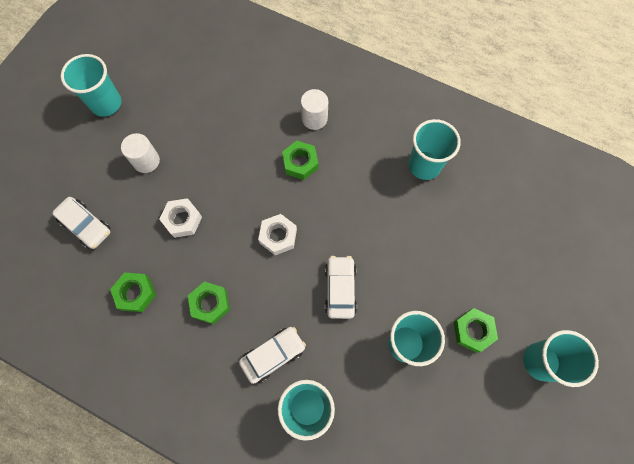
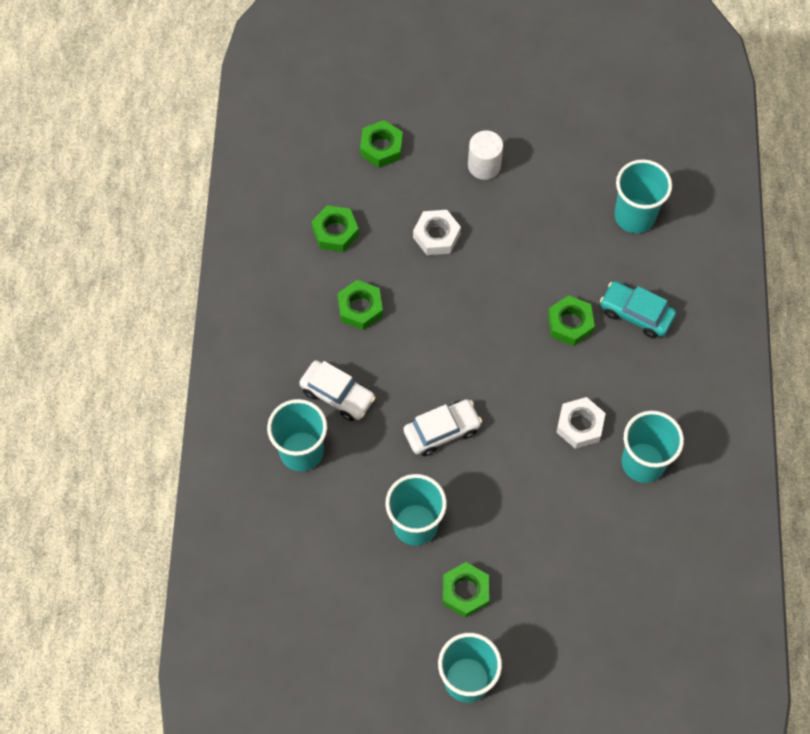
camera: 65 degrees right, 5 degrees down
(86, 226) = (381, 147): white car -> green nut
(106, 103) = (529, 89): turquoise cup -> turquoise cup (634, 216)
(278, 236) = (469, 340): white nut -> white nut (580, 425)
(314, 118) = (636, 313): white cylinder -> turquoise car

